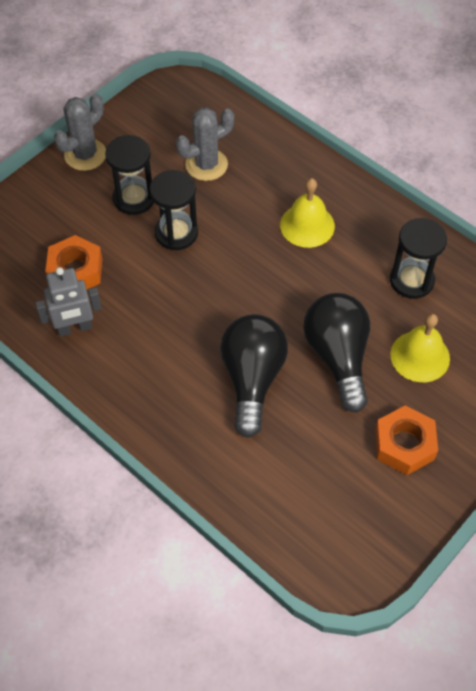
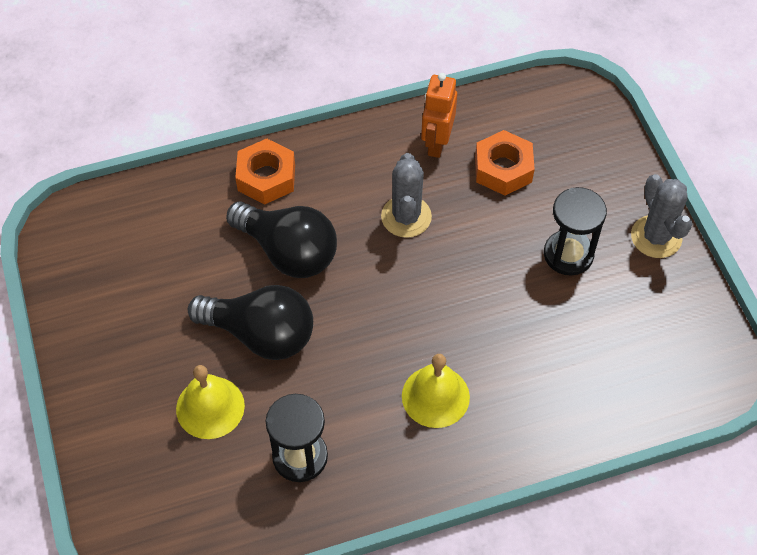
camera: 120 degrees right, 0 degrees up
(75, 328) = (436, 143): grey robot -> orange robot
(176, 233) = (499, 271): black hourglass -> none
(206, 165) = (578, 342): grey cactus -> grey cactus (406, 217)
(404, 444) = (135, 336): orange nut -> orange nut (266, 177)

